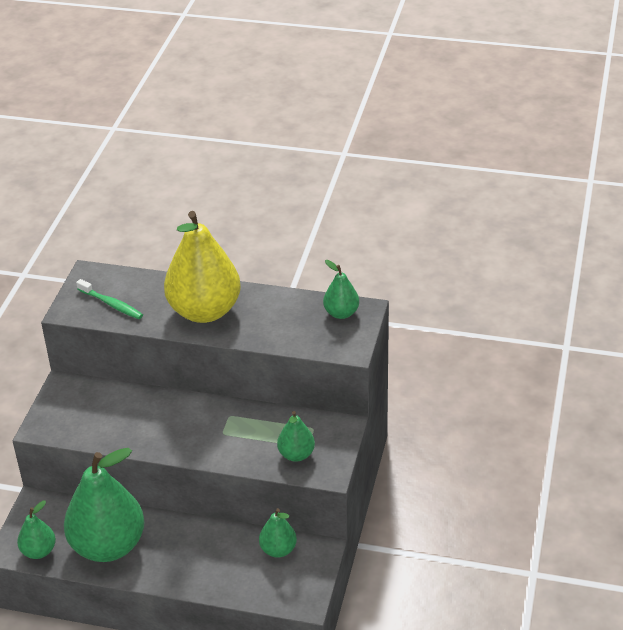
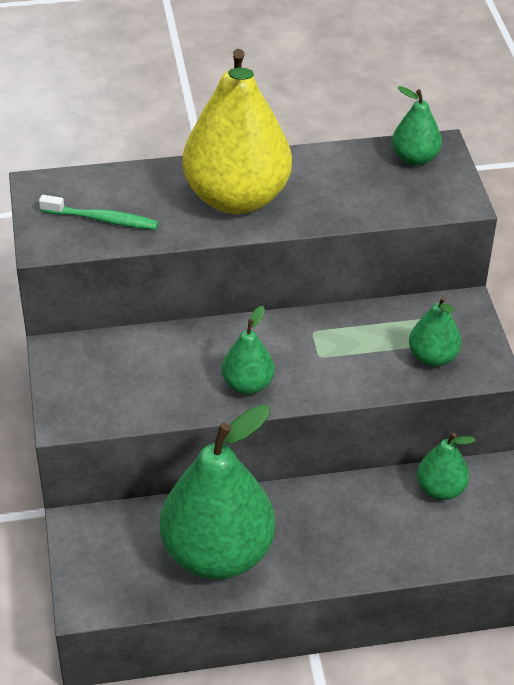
camera: 25 degrees left, 5 degrees up
(39, 551) = (126, 591): green pear -> green pear (248, 385)

